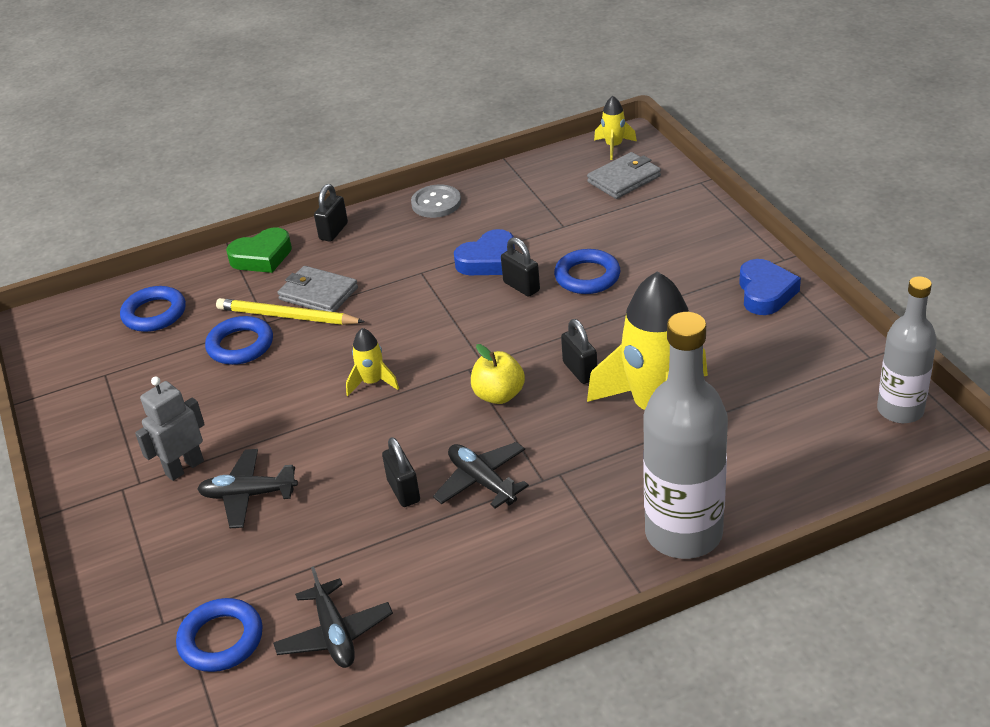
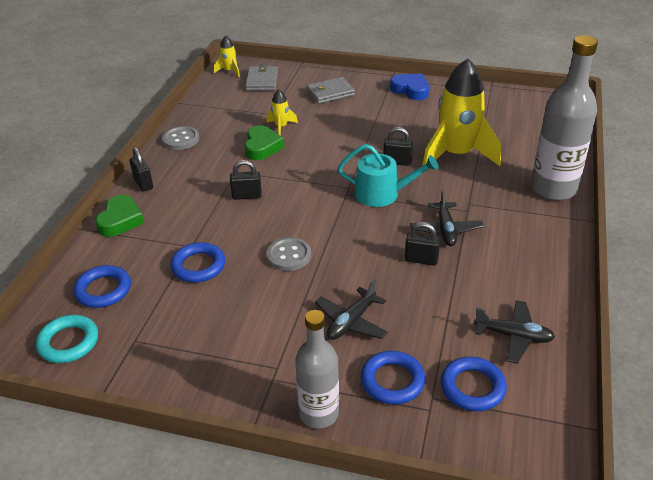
camera: 55 degrees left, 0 degrees up
(72, 340) = (68, 342): none -> turquoise ring
(184, 467) = (289, 340): grey robot -> none
(287, 316) = (199, 235): yellow pencil -> none
(314, 392) = (289, 255): none -> grey button
(318, 294) = (196, 215): grey wallet -> grey wallet (330, 93)
(372, 382) = (311, 230): yellow rocket -> yellow rocket (281, 127)
(482, 481) = (445, 230): black plane -> black plane turned 90 degrees counterclockwise
(488, 260) = (262, 147): blue heart -> green heart
(499, 395) = (382, 194): yellow apple -> turquoise watering can
(521, 286) = (302, 147): black padlock -> black padlock (247, 196)
(587, 276) = (324, 126): blue ring -> blue ring (392, 381)
(900, 410) = (534, 100): grey bottle -> grey bottle (319, 413)

